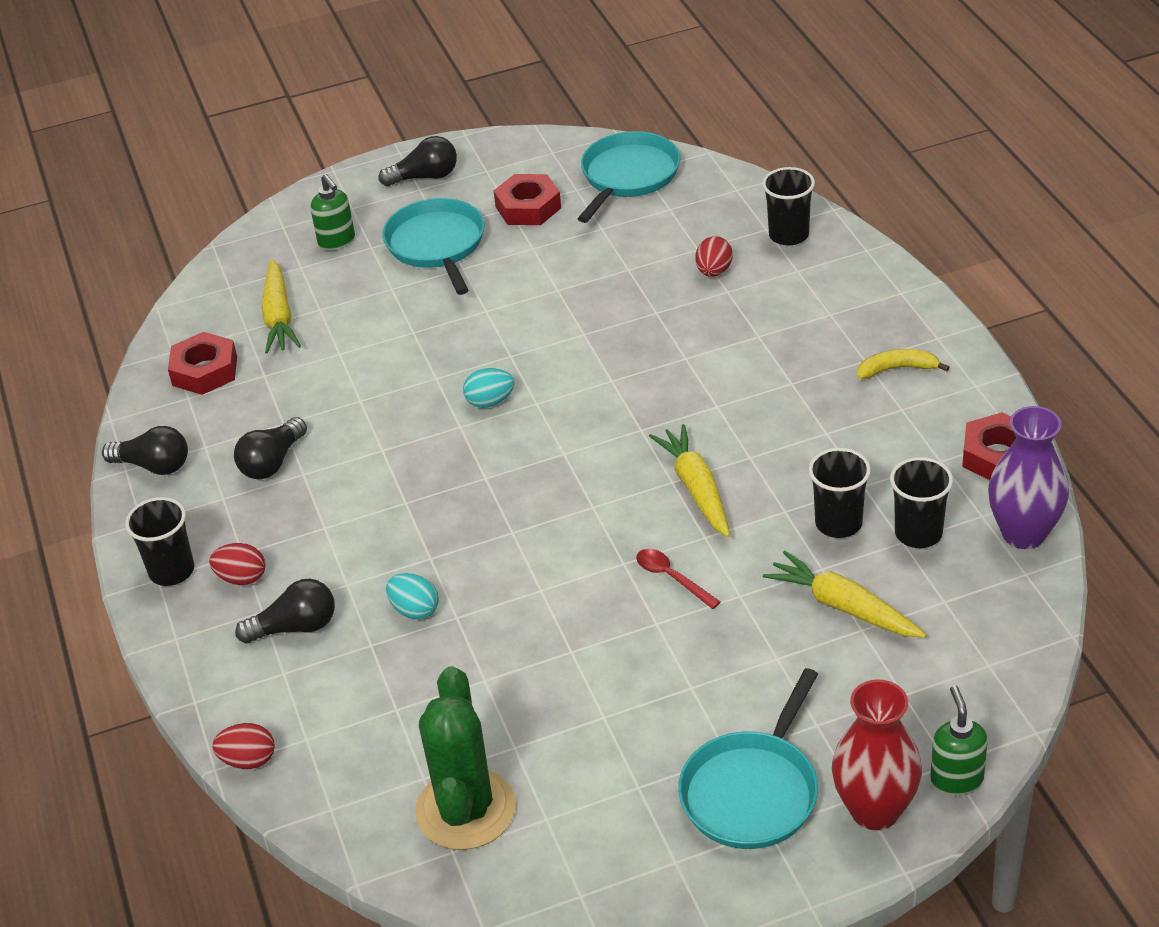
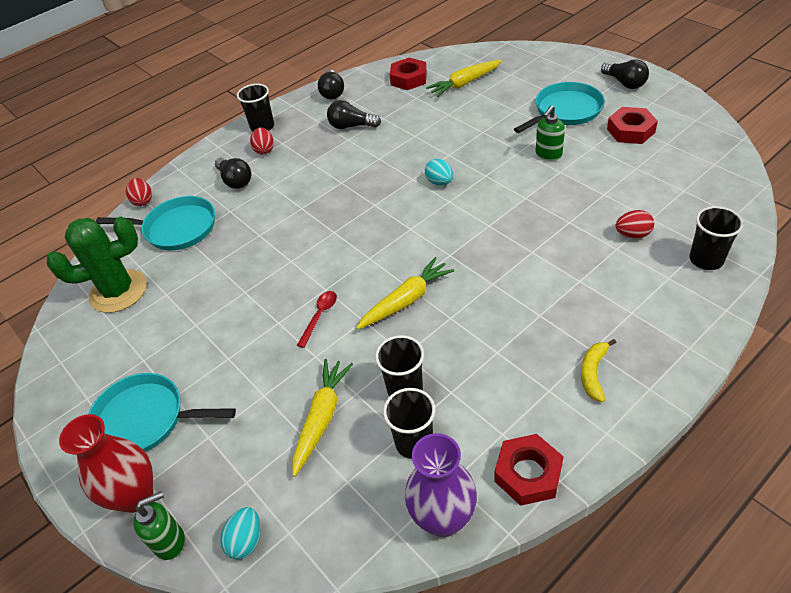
camera: 70 degrees right, 5 degrees up
(337, 242) = (540, 77): green soap dispenser -> green soap dispenser (548, 155)
(415, 610) = (259, 217): turquoise egg -> turquoise egg (246, 540)
(628, 176) = (702, 159): turquoise pan -> turquoise pan (177, 228)
(897, 369) = (593, 373): yellow banana -> yellow banana turned 135 degrees counterclockwise

